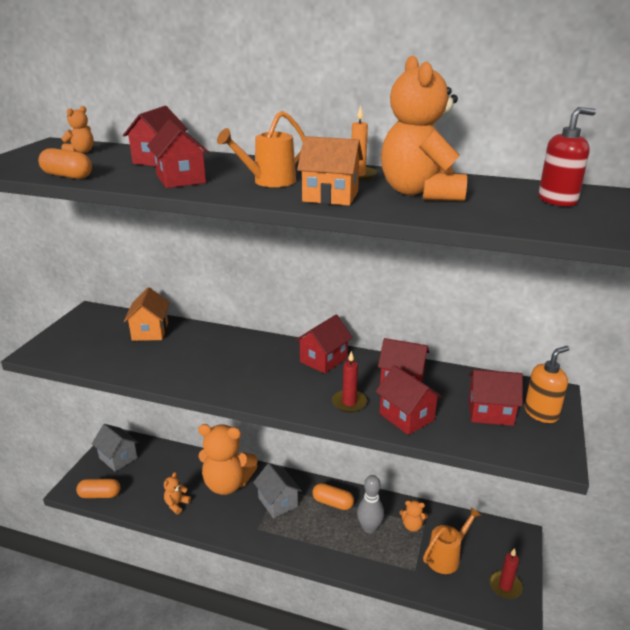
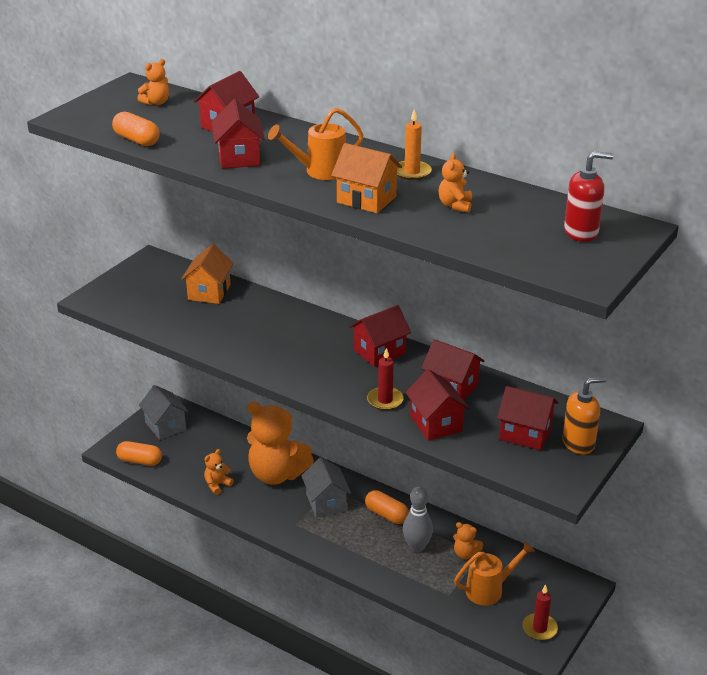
camera: 15 degrees right, 5 degrees up
(420, 193) = (455, 205): orange teddy bear -> orange teddy bear, size x0.43

